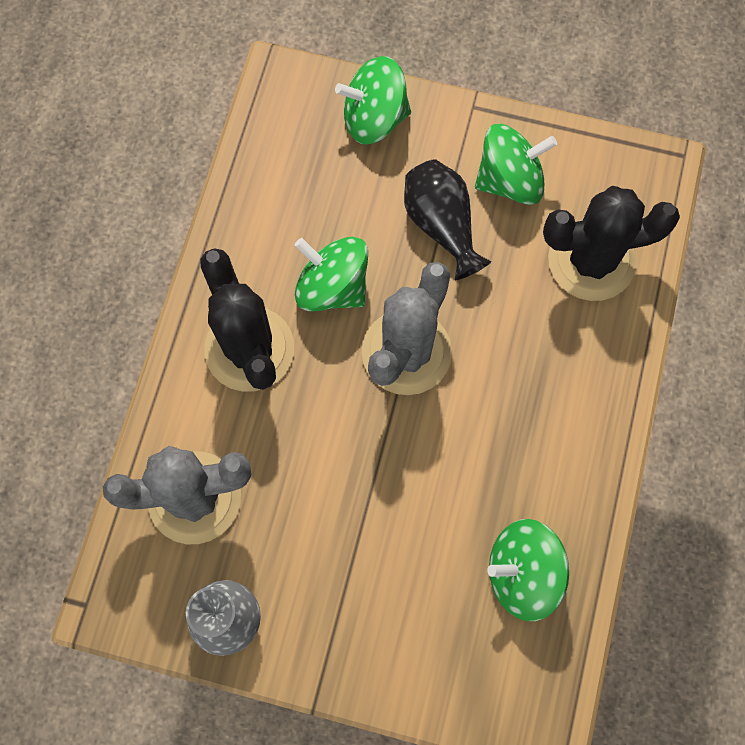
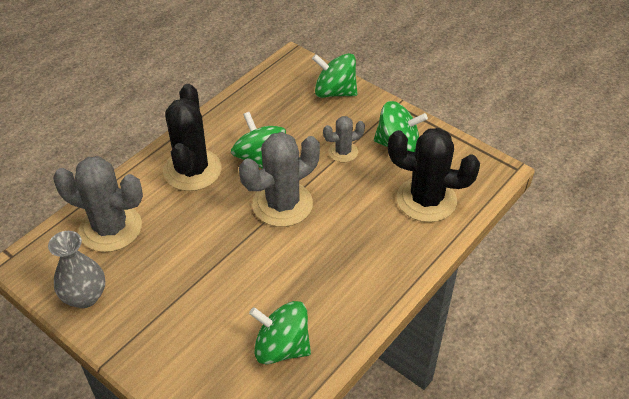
camera: 25 degrees right, 25 degrees down
(442, 225) = (343, 152): black vase -> grey cactus

